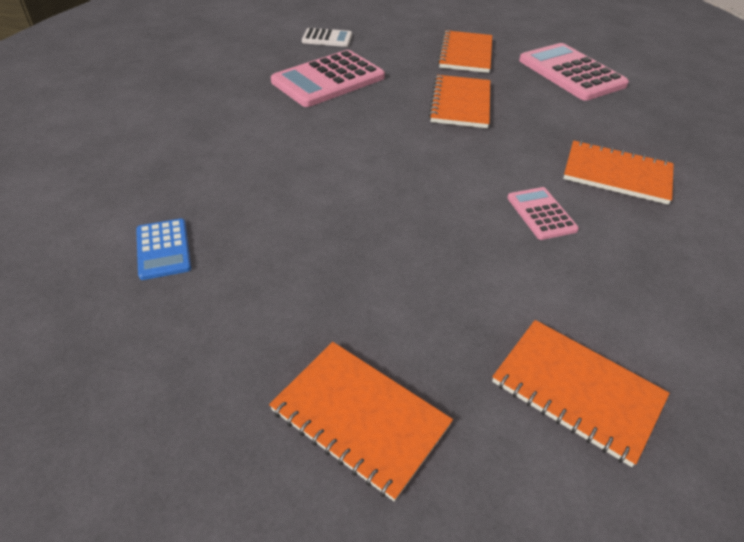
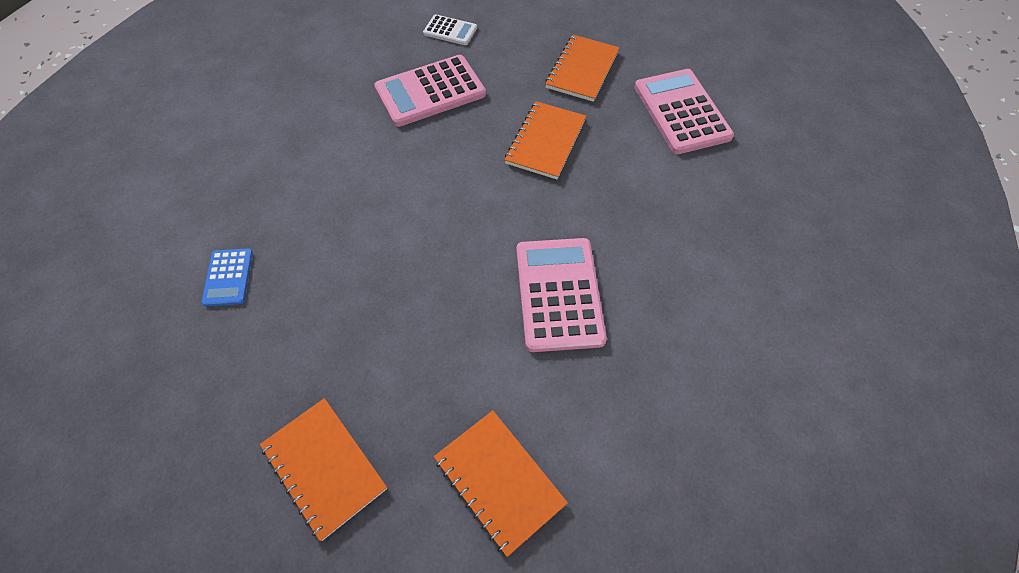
camera: 15 degrees right, 15 degrees up
(541, 214) = (558, 294): pink calculator -> pink calculator, size x1.90
(617, 174) = (656, 258): orange notebook -> none

